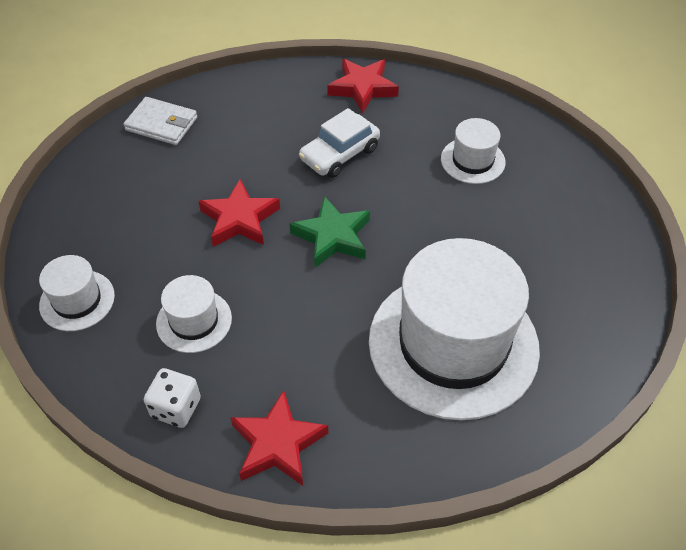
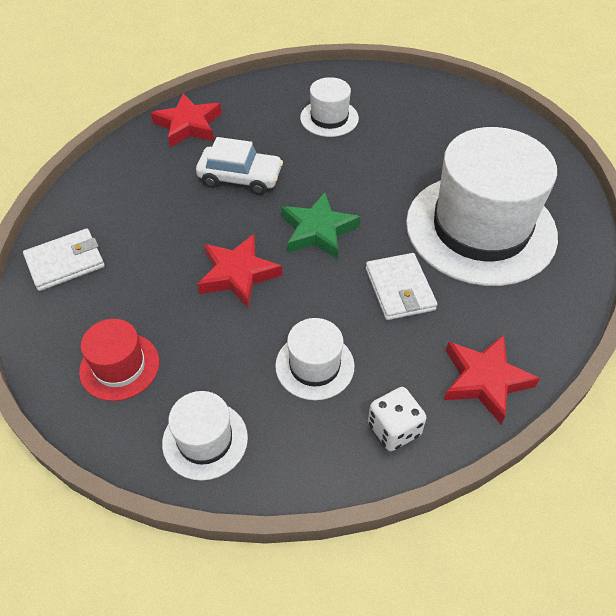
camera: 50 degrees left, 0 degrees up
(100, 214) = (119, 366): none -> red hat
(322, 327) = (399, 289): none -> white wallet
(340, 154) = (240, 178): white car -> white car turned 75 degrees counterclockwise

